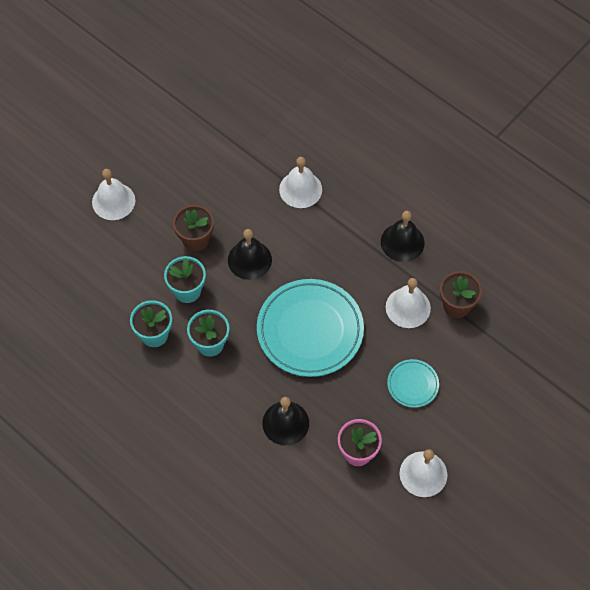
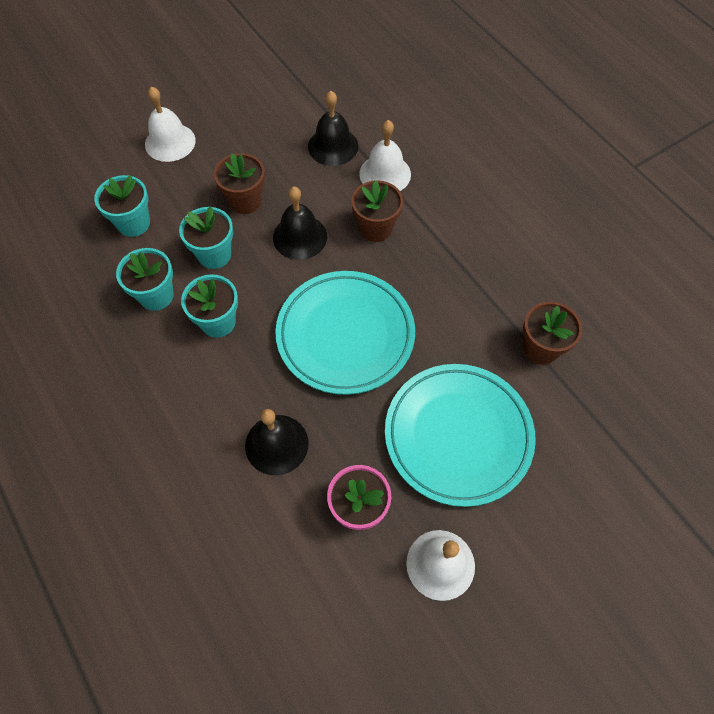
camera: 15 degrees right, 0 degrees up
(112, 280) = (133, 223): none -> turquoise flower pot
(307, 238) = (376, 228): none -> brown flower pot
(402, 242) = (490, 257): black bell -> black bell (333, 146)
(408, 307) = (477, 336): white bell -> none
(412, 384) = (458, 436): turquoise plate -> turquoise plate, size x2.11

